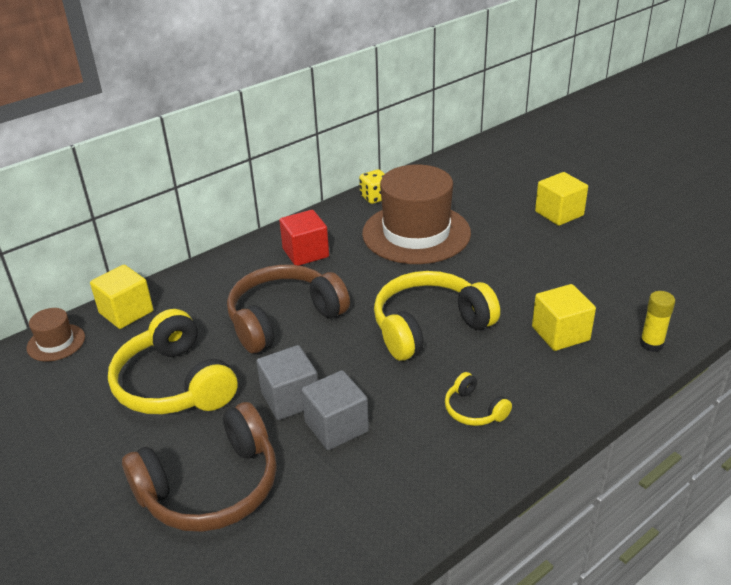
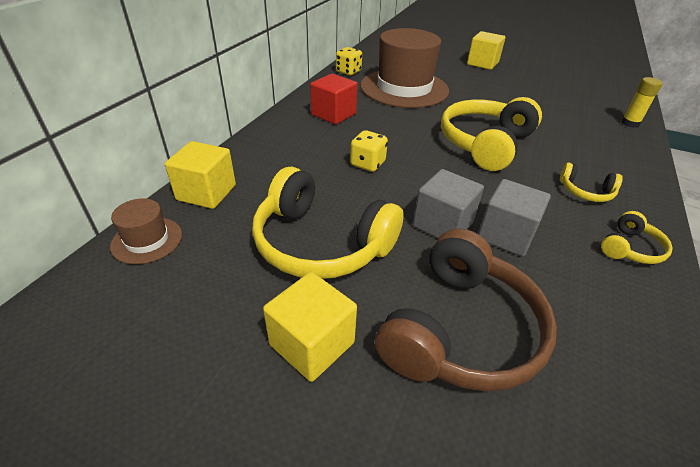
camera: 30 degrees left, 5 degrees up
(284, 319) = (367, 164): brown headphones -> yellow dice
(443, 478) = (630, 248): none -> yellow headphones
(560, 333) = (573, 129): yellow cube -> yellow cube (312, 343)

